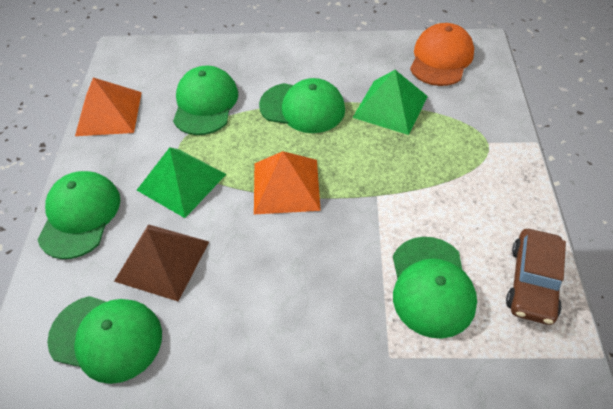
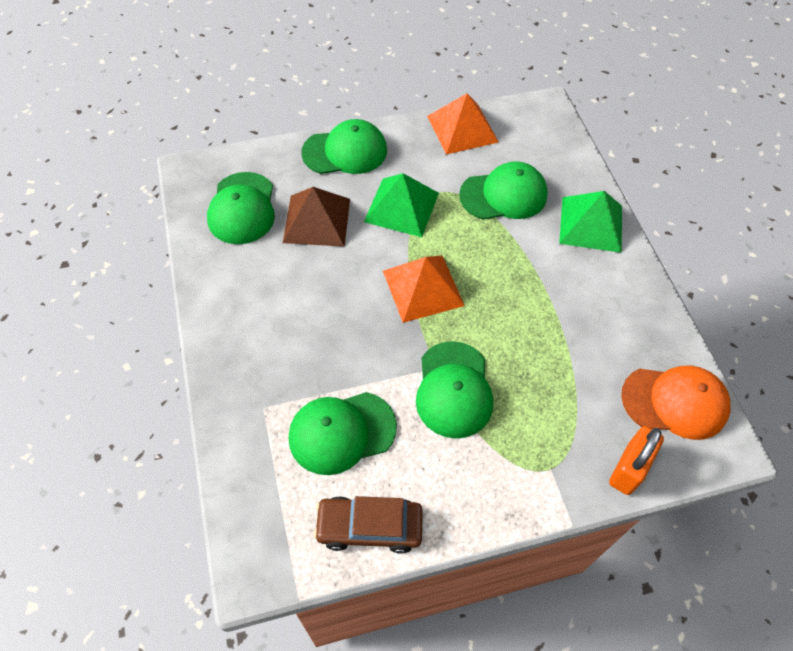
camera: 70 degrees right, 5 degrees up
(302, 108) = (531, 277): green cap -> green cap (454, 389)
(390, 106) = (567, 359): green pyramid -> green pyramid (591, 224)
(492, 98) = (628, 469): none -> orange padlock

